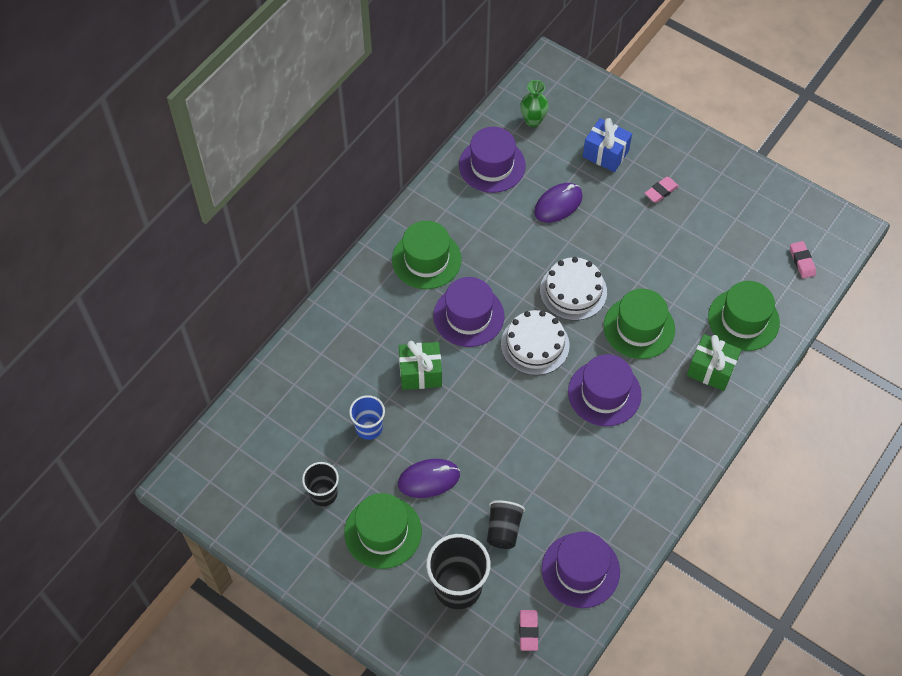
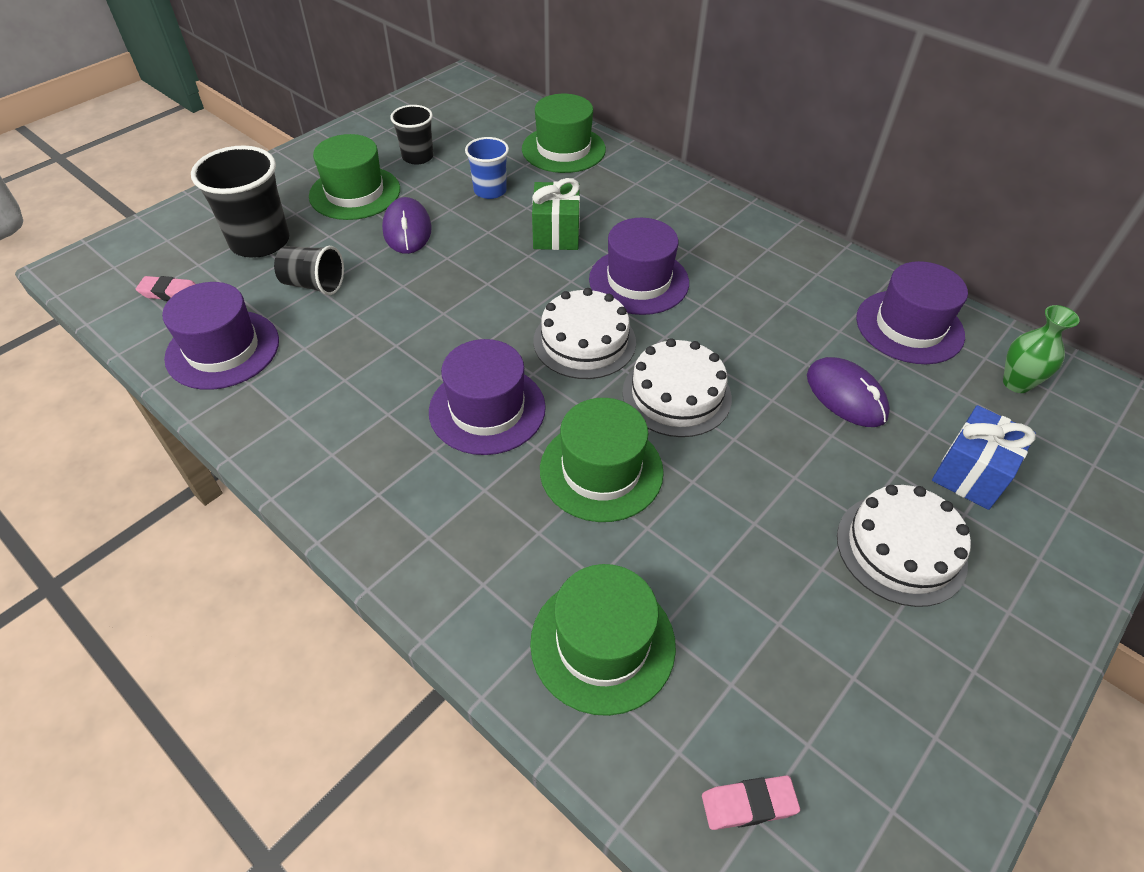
camera: 95 degrees right, 10 degrees down
(426, 259) = (731, 250): green hat -> green hat (563, 149)
(661, 191) = (901, 549): pink eraser -> white cake
(711, 370) = (501, 565): green gift -> none

